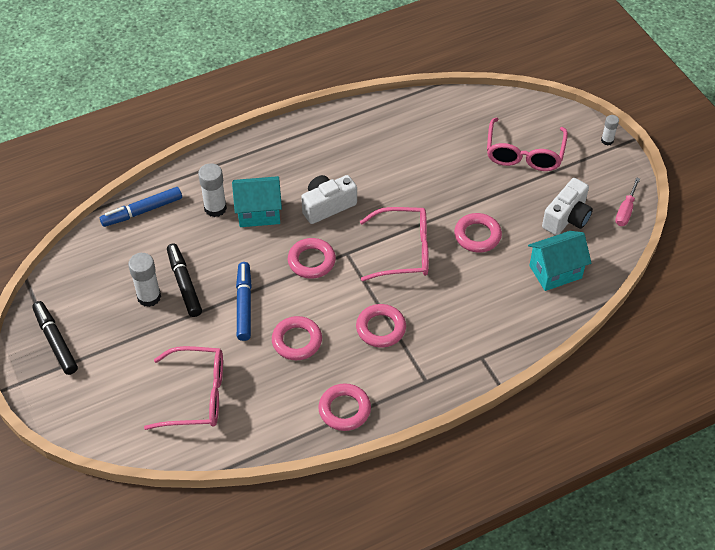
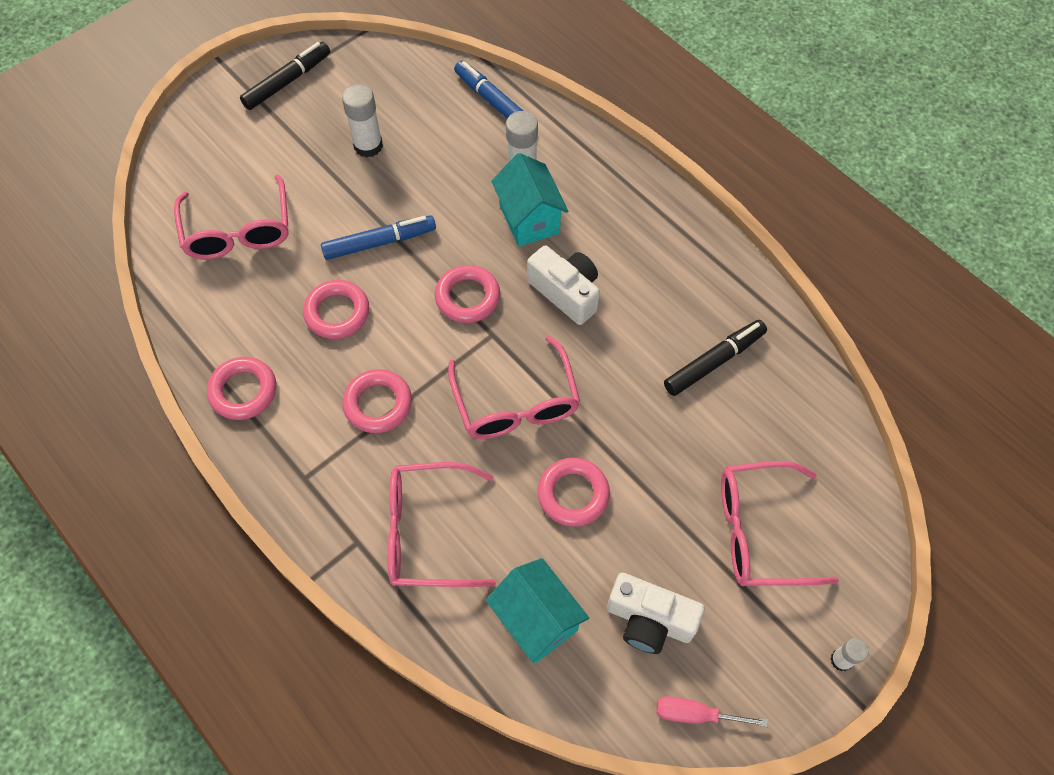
camera: 75 degrees right, 10 degrees up
(184, 284) = (396, 174): black marker -> black marker (714, 361)
(484, 317) = (427, 532): none -> pink glasses

